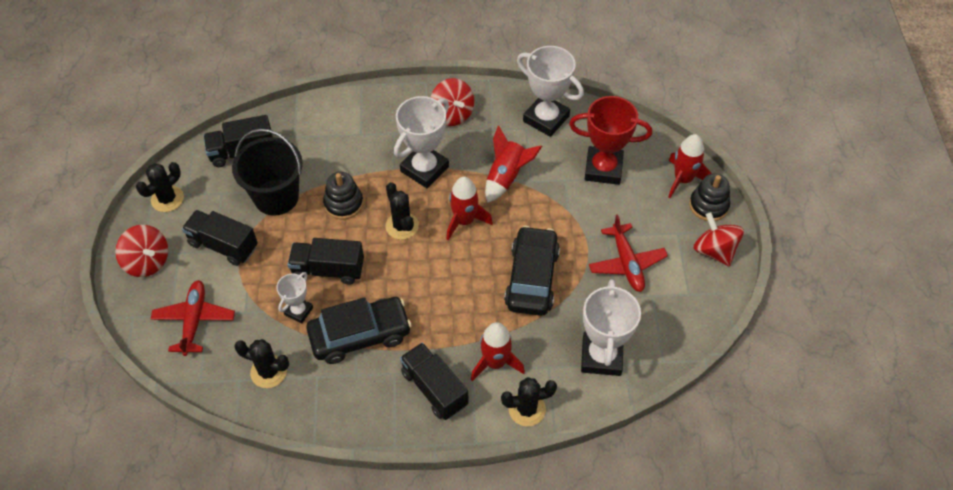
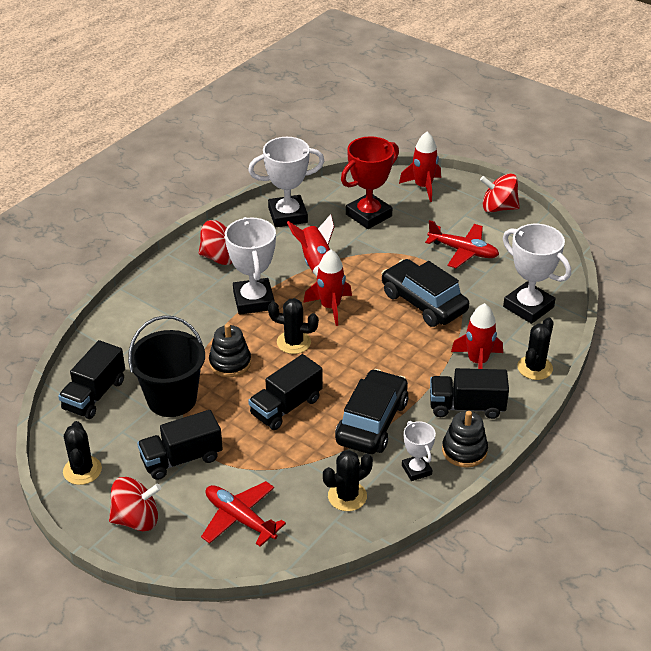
camera: 50 degrees left, 15 degrees down
(298, 311) = (307, 446): white trophy -> white trophy (416, 470)
(708, 205) = (458, 189): black stacking toy -> black stacking toy (464, 451)

